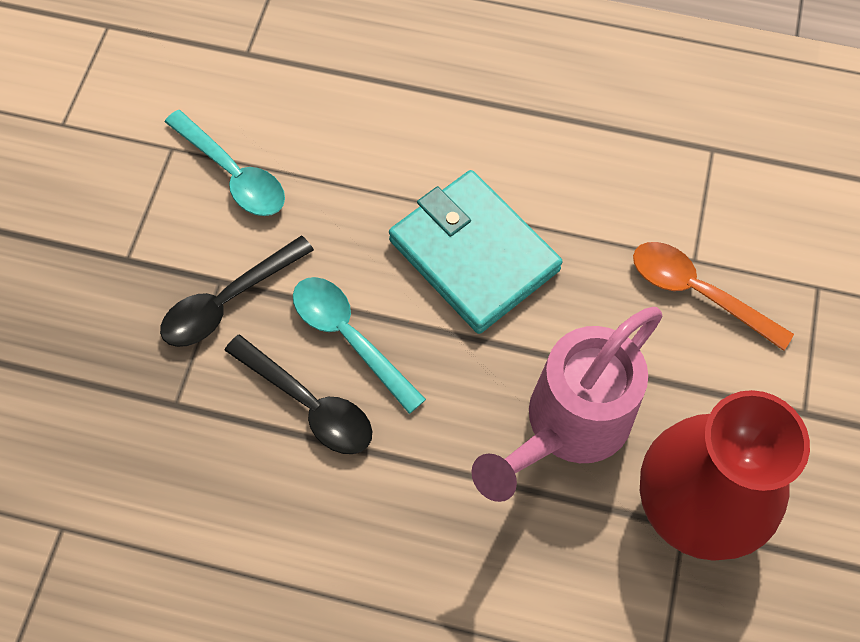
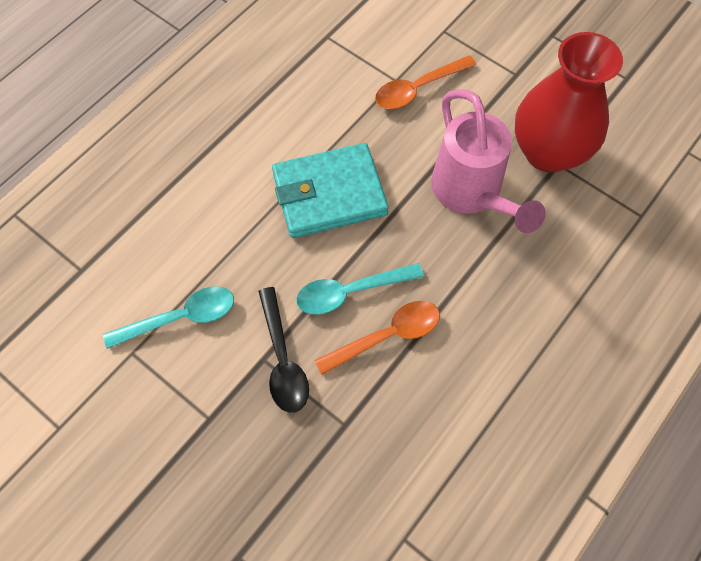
camera: 65 degrees left, 0 degrees up
(309, 404) = (387, 336): black spoon -> orange spoon

